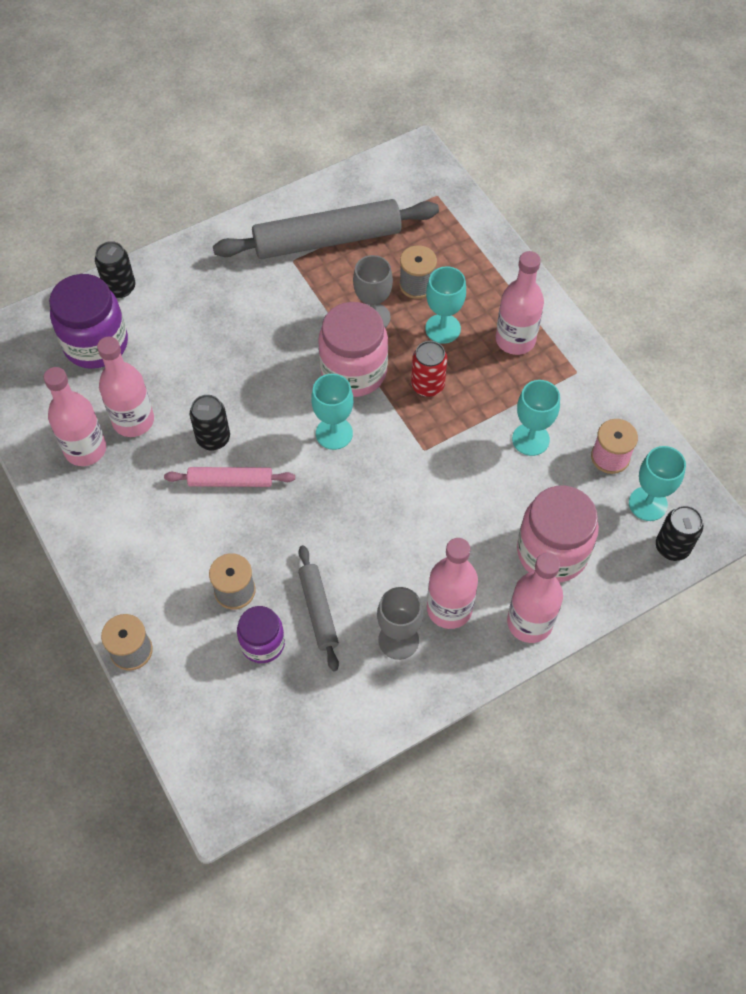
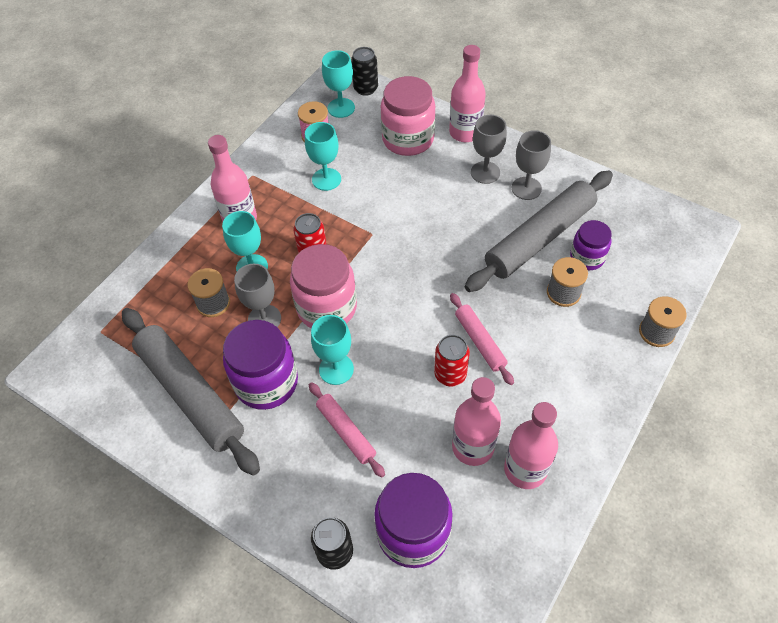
camera: 115 degrees left, 5 degrees down
(213, 438) = (450, 374): black can -> red can
(214, 335) = (346, 432): none -> pink rolling pin
(302, 296) = (266, 382): none -> purple jar
(318, 610) = (539, 238): grey rolling pin -> grey rolling pin, size x1.96
(334, 433) = (393, 294): turquoise goblet -> turquoise goblet (336, 369)
(449, 609) = (485, 172): pink bottle -> grey goblet

